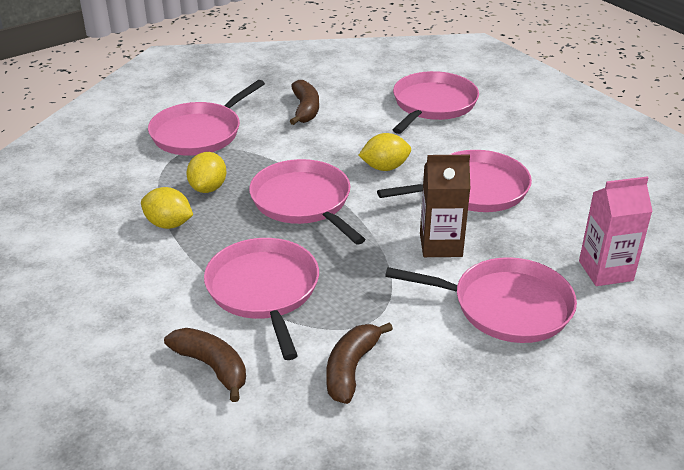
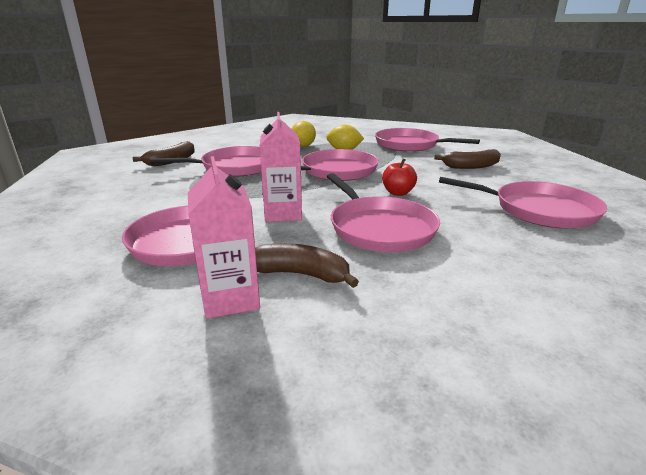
camera: 85 degrees right, 10 degrees down
(351, 369) = (147, 189): brown banana -> brown banana (300, 274)
(385, 167) = (398, 193): yellow lemon -> red apple
(440, 245) = (283, 214): brown carton -> pink carton

